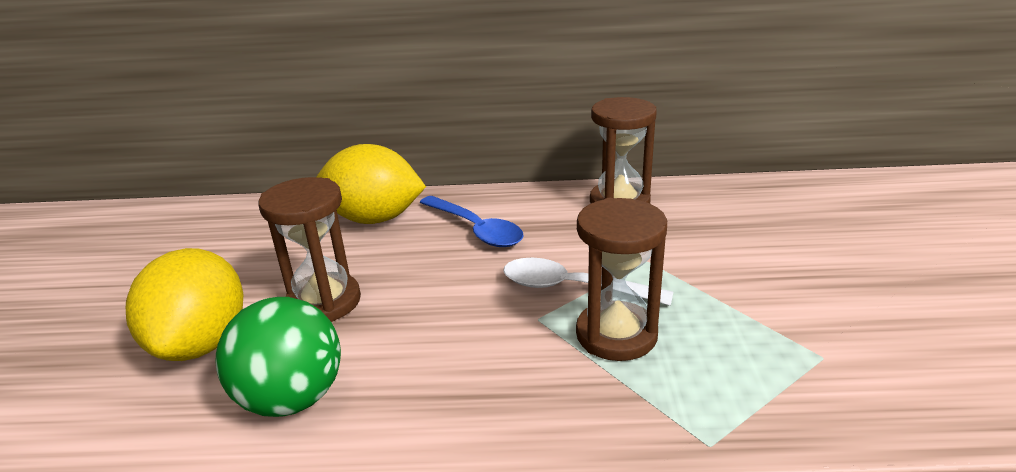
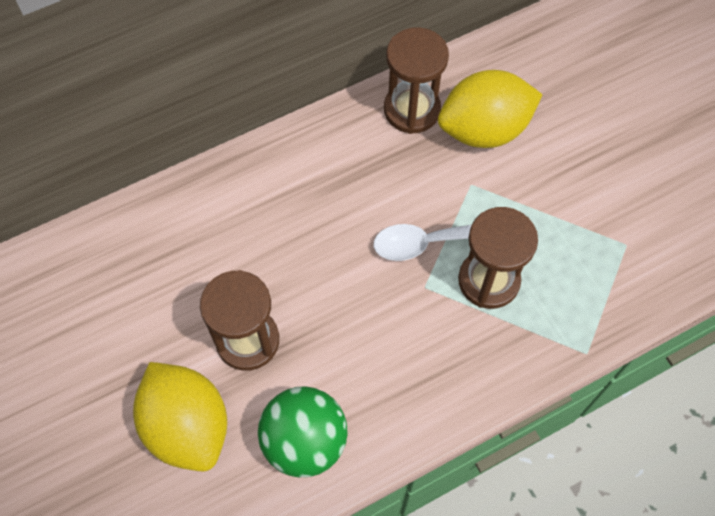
camera: 30 degrees left, 35 degrees up
(374, 219) = (205, 217): yellow lemon -> yellow lemon (484, 129)
(476, 229) = (309, 197): blue spoon -> none

